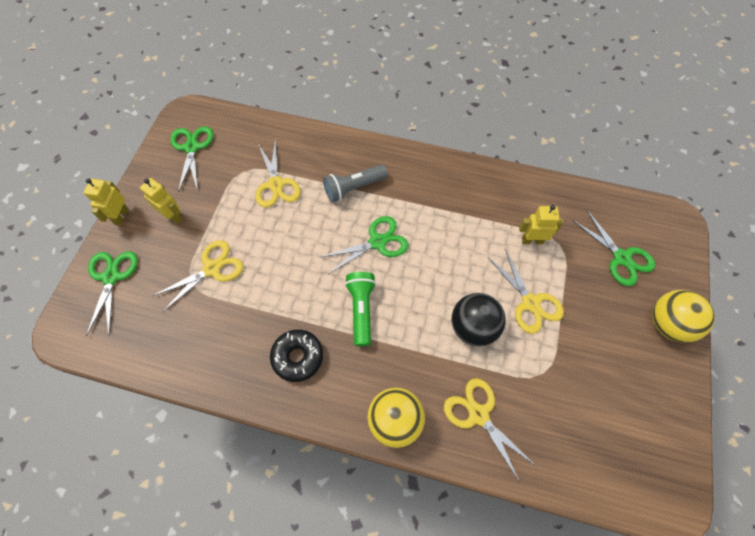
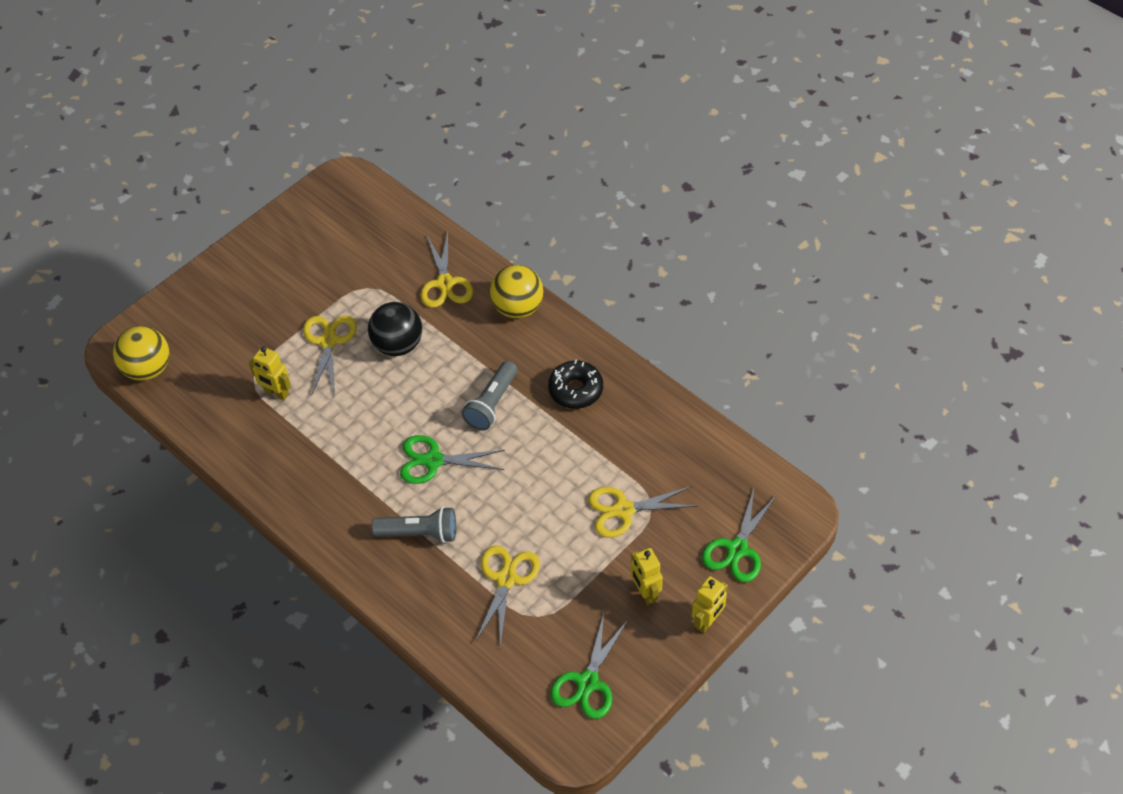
camera: 150 degrees left, 10 degrees down
(361, 310) = (492, 404): green flashlight -> grey flashlight
(621, 258) = (207, 340): green scissors -> none
(668, 324) = (225, 275): yellow ball -> yellow ball (147, 369)

